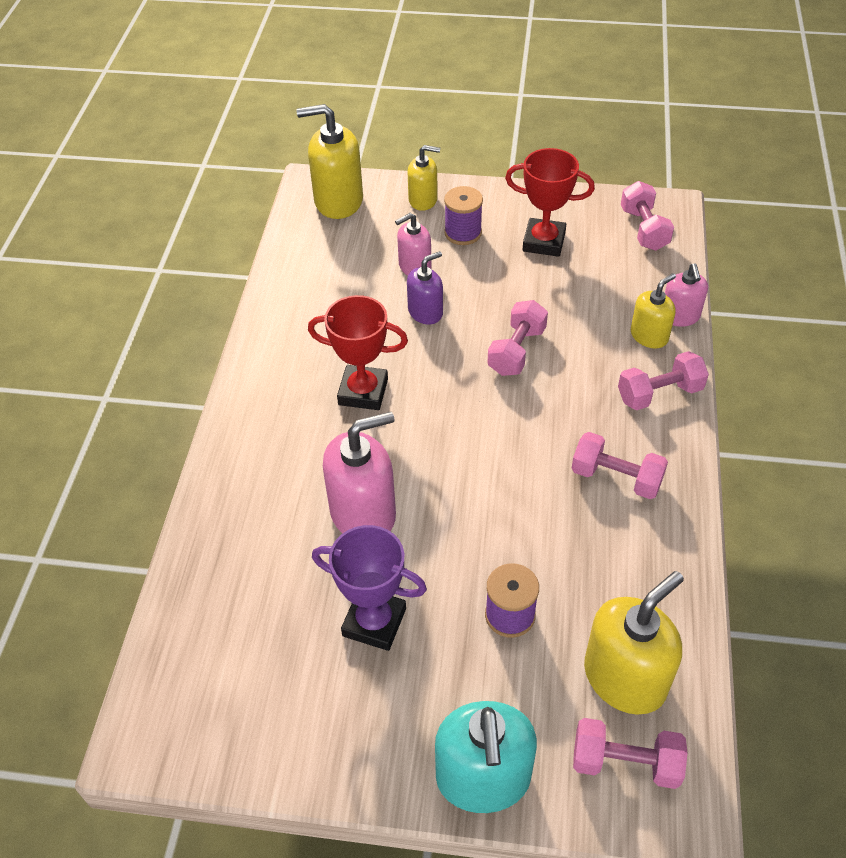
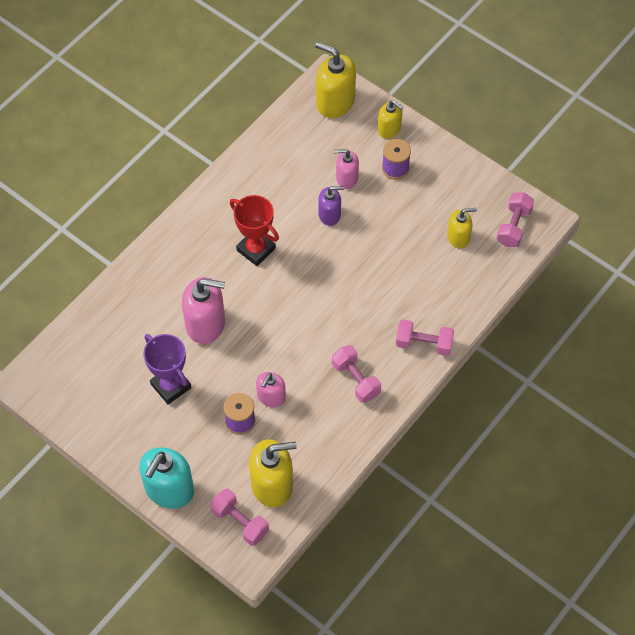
camera: 30 degrees right, 10 degrees up
(516, 351) = (363, 270): pink dumbbell -> none
(544, 242) = (441, 202): red trophy -> none
(649, 336) = (450, 303): yellow soap dispenser -> yellow soap dispenser (458, 237)
(680, 316) = (481, 300): pink soap dispenser -> pink soap dispenser (271, 397)

